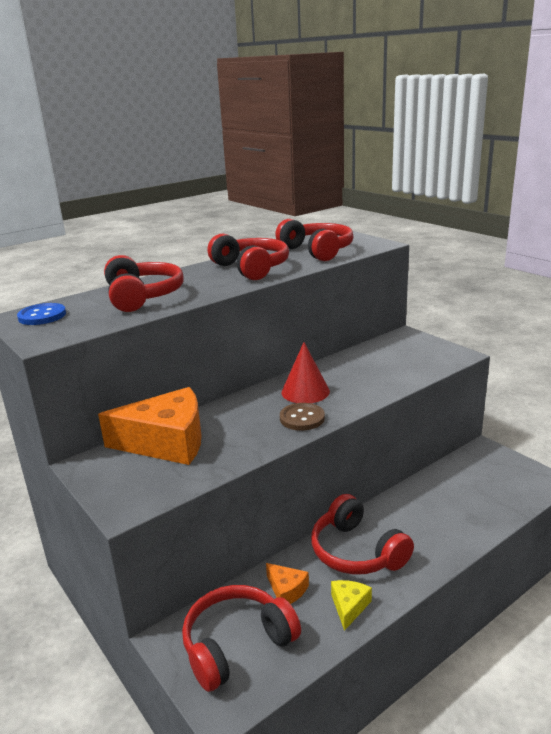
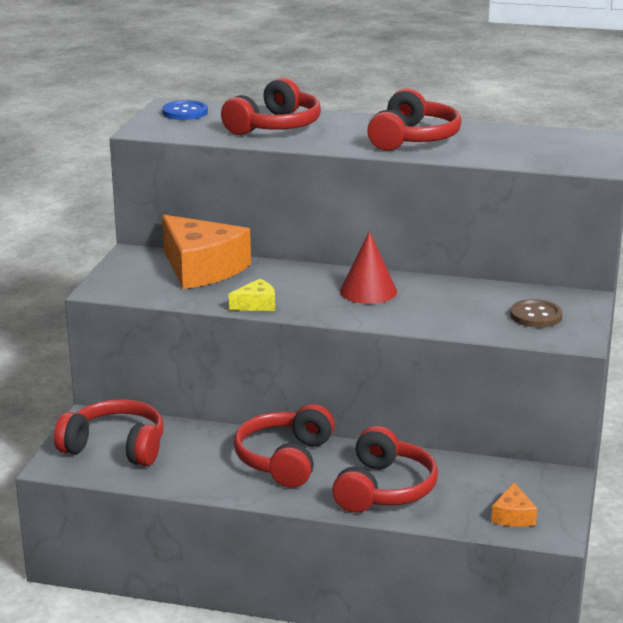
camera: 50 degrees right, 0 degrees up
(287, 590) = (196, 445): orange cheese -> orange cheese (513, 516)
(302, 418) = (317, 306): brown button -> brown button (536, 316)
(317, 251) = (517, 147): red headphones -> red headphones (384, 489)
(349, 606) = (212, 479): yellow cheese -> yellow cheese (256, 305)

